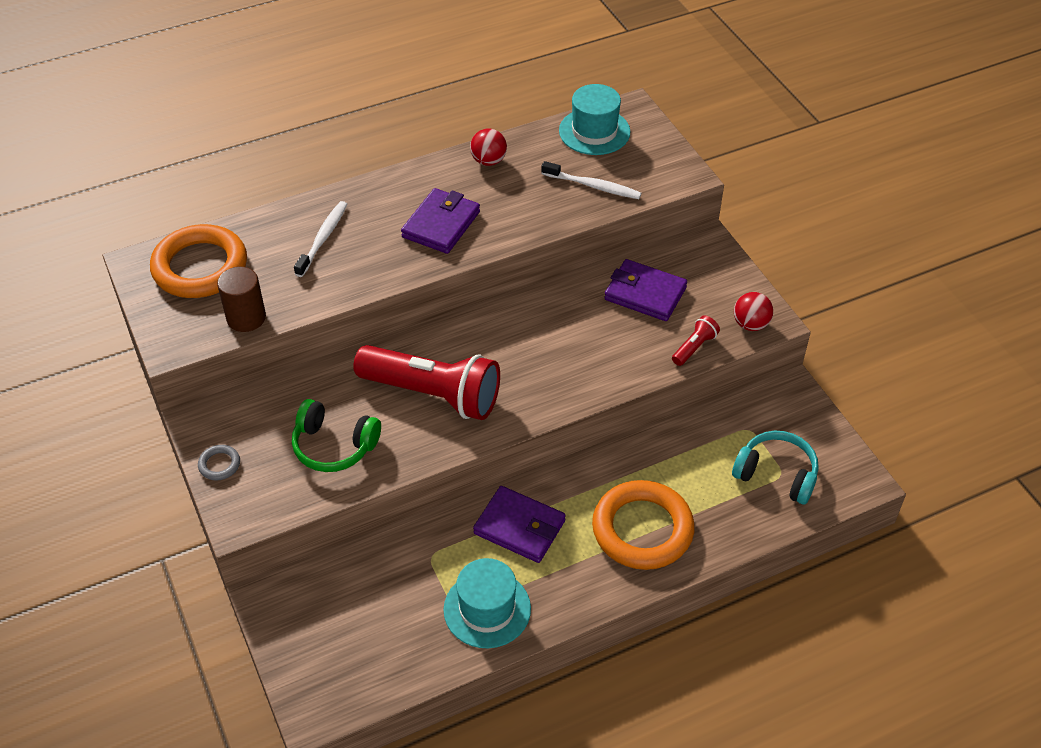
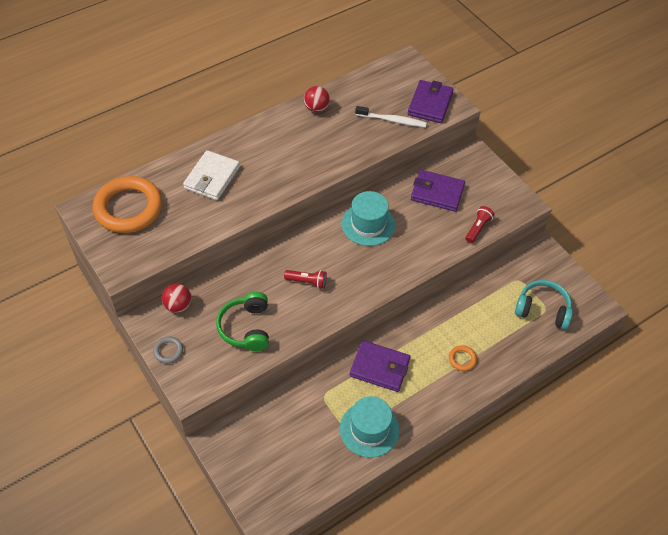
camera: 10 degrees left, 5 degrees up
(246, 318) = (170, 243): brown cylinder -> none
(323, 238) = (212, 178): white toothbrush -> white wallet
(334, 446) = (246, 328): green headphones -> green headphones turned 75 degrees clockwise
(433, 394) = (307, 282): red flashlight -> red flashlight, size x0.42
(441, 224) = (293, 159): purple wallet -> purple wallet (430, 104)
(594, 131) = (385, 80): turquoise hat -> turquoise hat (368, 224)
(642, 529) = (462, 359): orange ring -> orange ring, size x0.41
(750, 324) = (512, 208): red ball -> red ball (178, 305)

